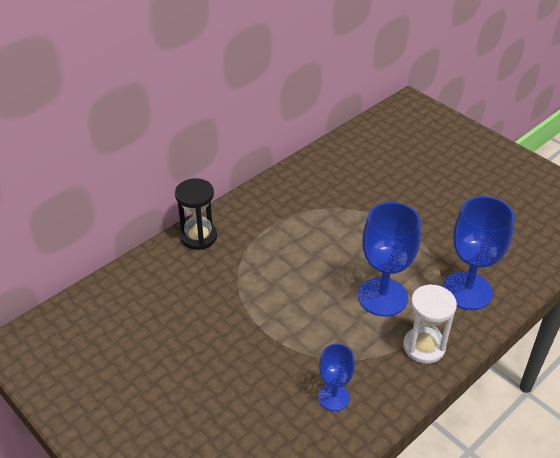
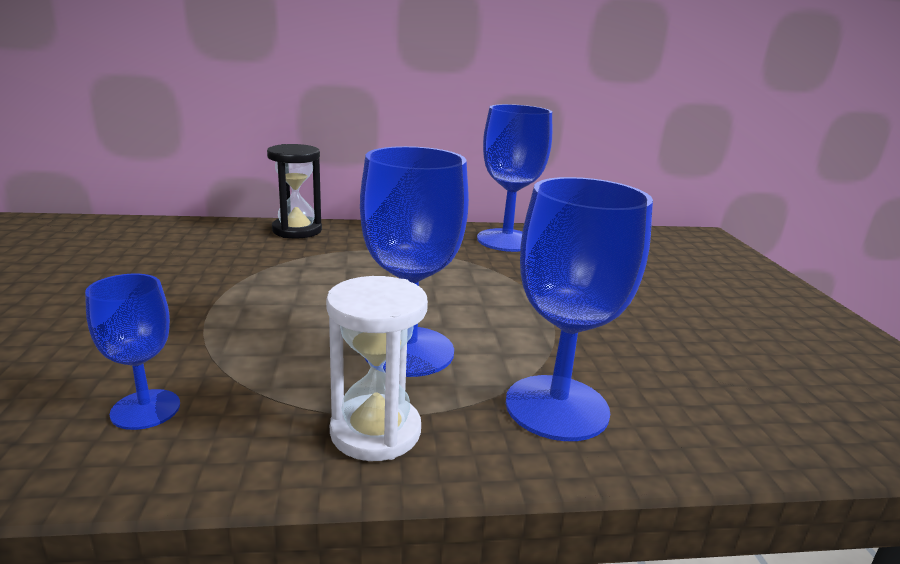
camera: 35 degrees right, 20 degrees down
(321, 173) = (506, 240): none -> blue goblet

